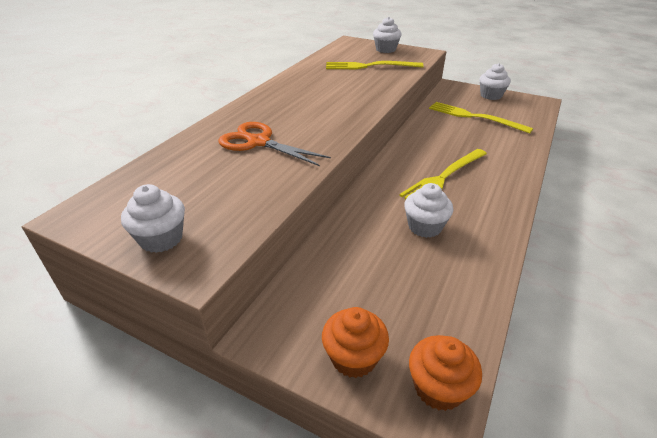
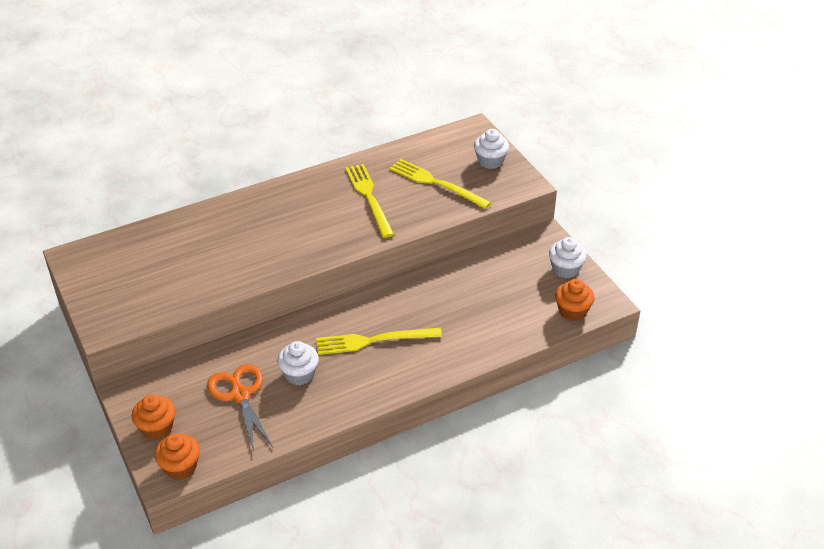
camera: 35 degrees right, 5 degrees up
(161, 239) = (103, 299): white cupcake -> none
(257, 142) = (232, 242): orange scissors -> orange scissors (240, 394)
(474, 117) = (501, 290): yellow fork -> yellow fork (369, 197)
(531, 112) = (572, 311): none -> orange cupcake

